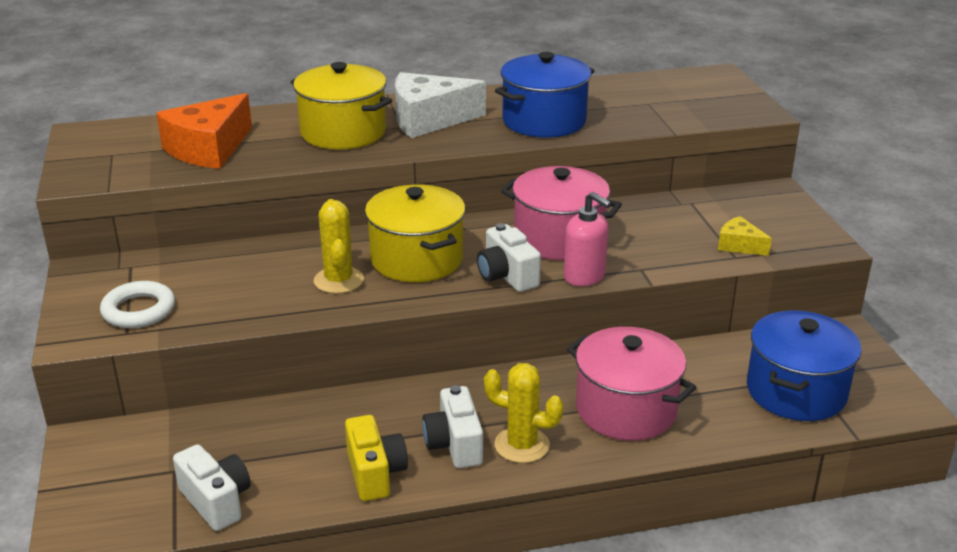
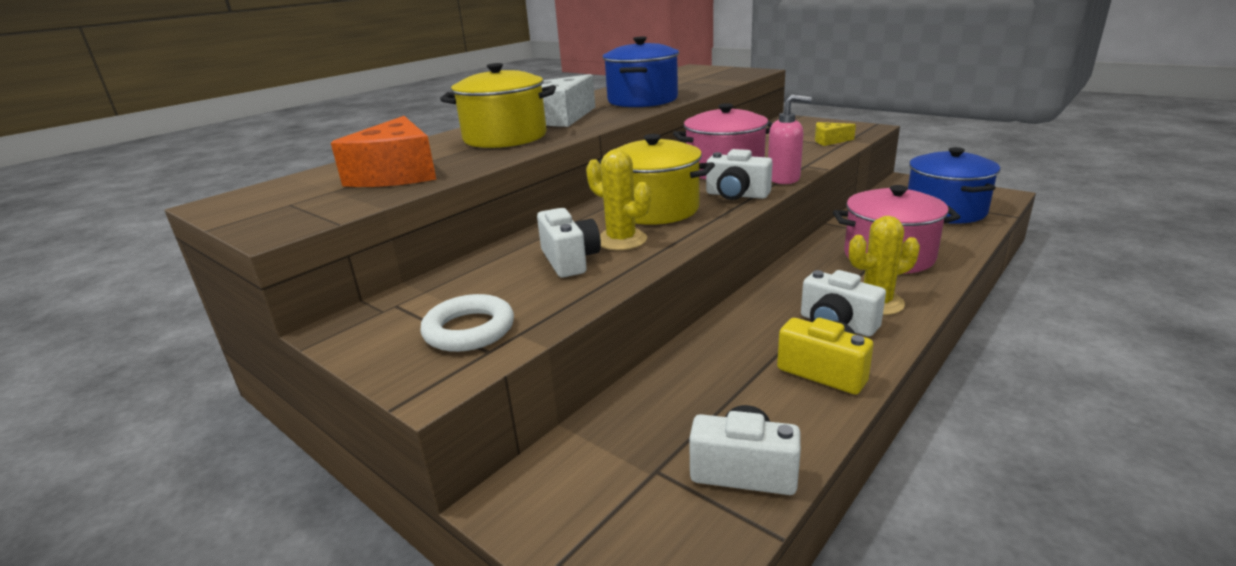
camera: 35 degrees left, 5 degrees down
(276, 282) = (570, 260): none -> white camera

